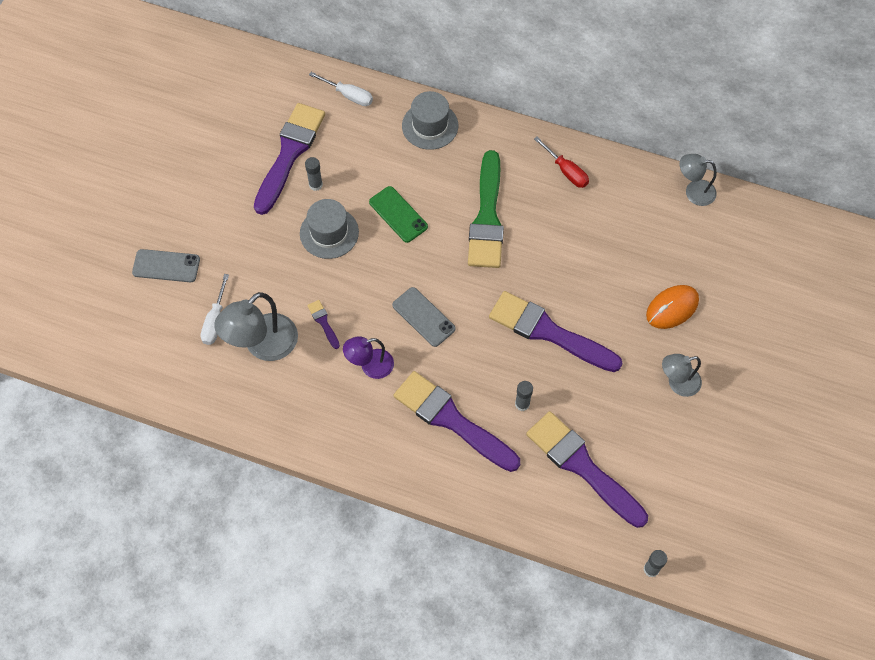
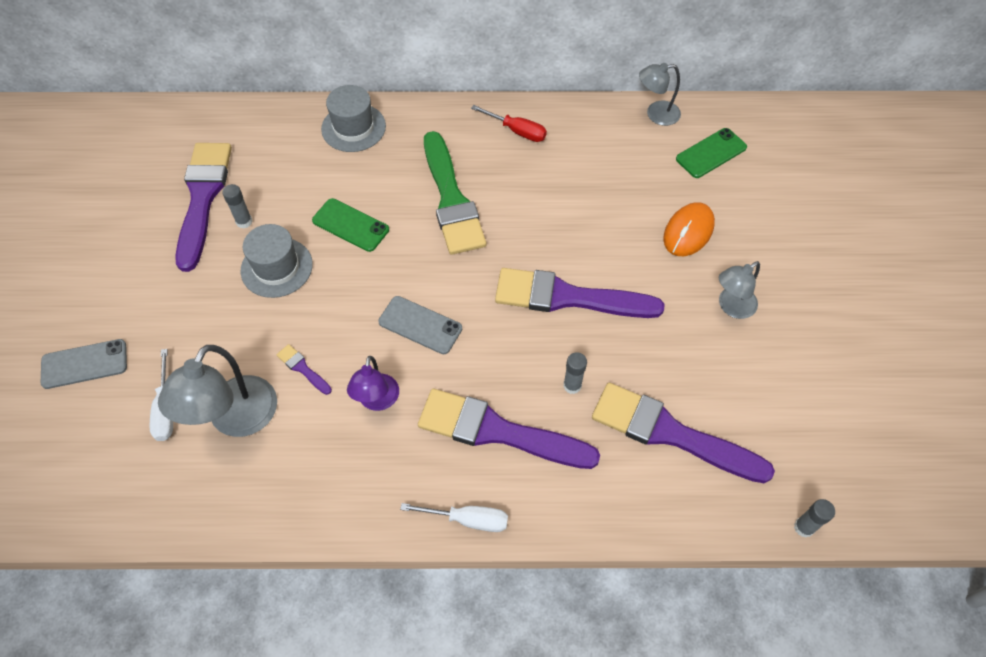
camera: 20 degrees left, 5 degrees down
(348, 95) = (252, 122): white screwdriver -> white screwdriver (467, 519)
(370, 366) = (377, 401): purple lamp -> purple lamp turned 45 degrees counterclockwise
(725, 243) = (711, 153): none -> green phone

